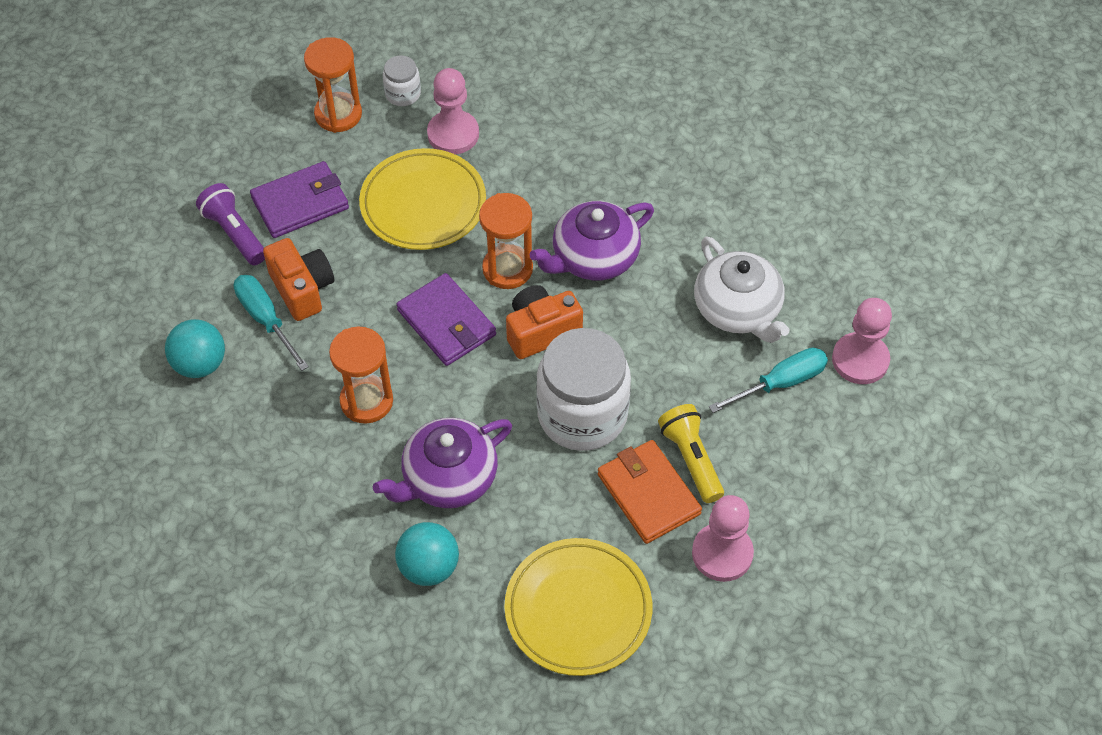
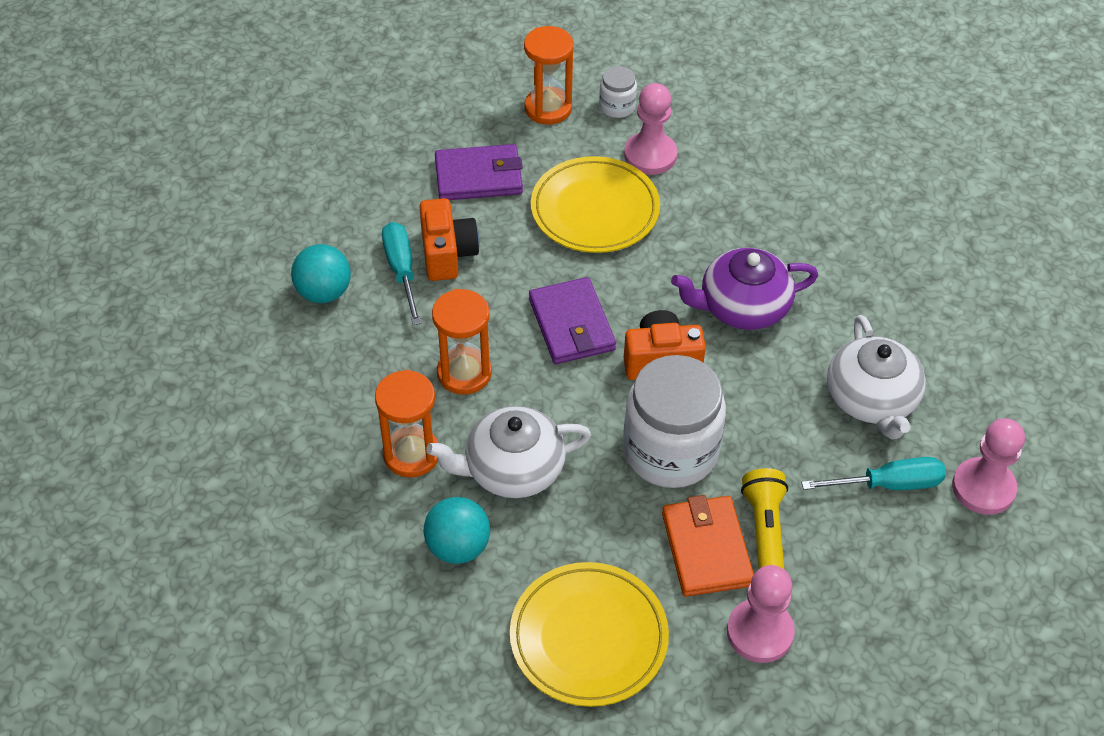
camera: 20 degrees right, 5 degrees down
(235, 233) = (406, 186): purple flashlight -> none
(448, 478) = (512, 469): purple teapot -> white teapot
(507, 269) = (652, 292): orange hourglass -> orange hourglass (411, 454)

